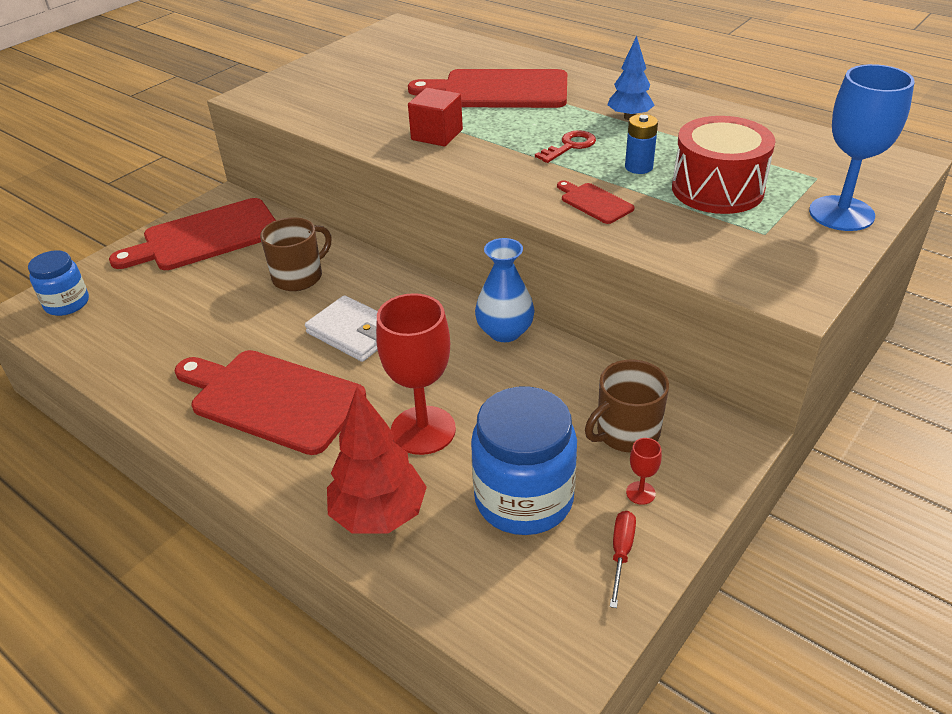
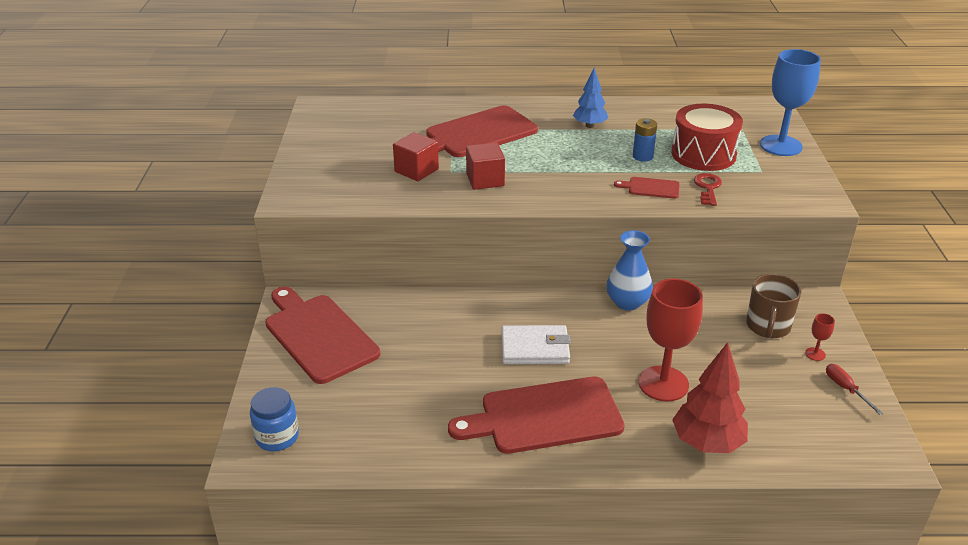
camera: 40 degrees left, 5 degrees down
(205, 237) = (318, 335): red cutting board -> red cutting board turned 120 degrees clockwise
(299, 277) = (439, 330): brown mug -> none
(390, 106) = (416, 170): none -> red cube
(524, 499) = (767, 389): blue jar -> none
(570, 146) = (583, 157): red key -> red key (708, 188)

